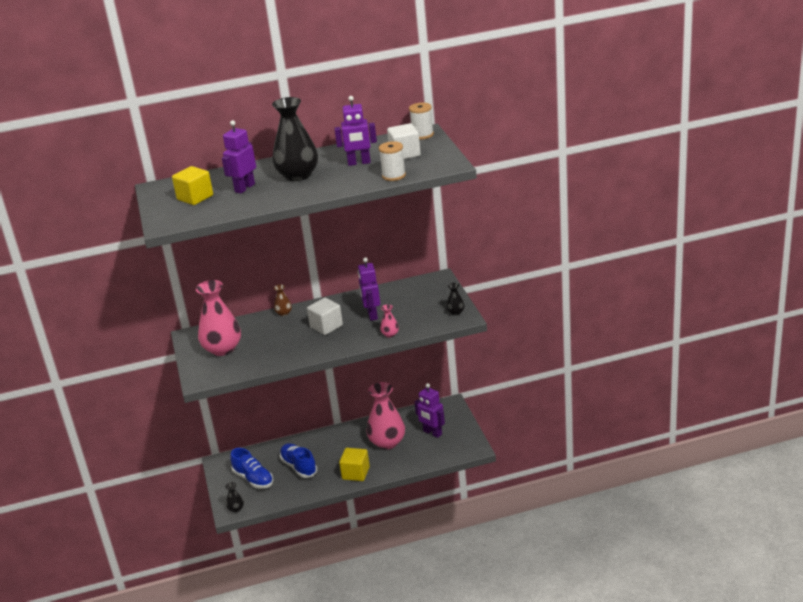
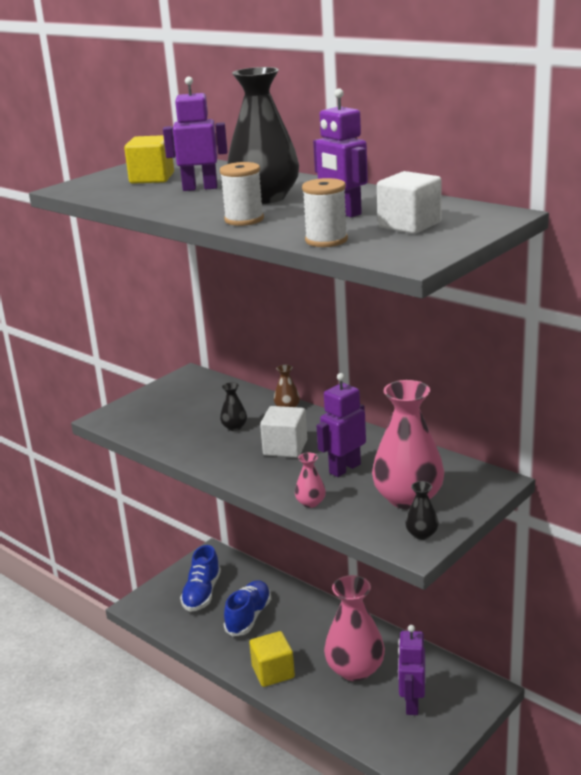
camera: 55 degrees right, 5 degrees down
(222, 349) = (178, 405): pink vase -> pink vase (408, 498)
(236, 509) = (143, 607): black vase -> black vase (234, 427)
(422, 135) = (490, 215): white spool -> white spool (244, 220)

